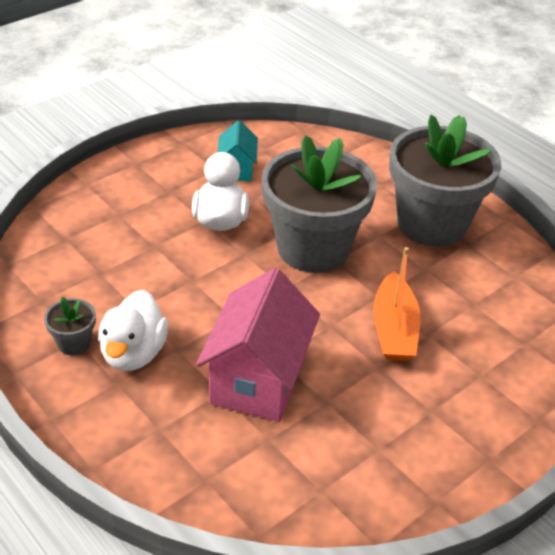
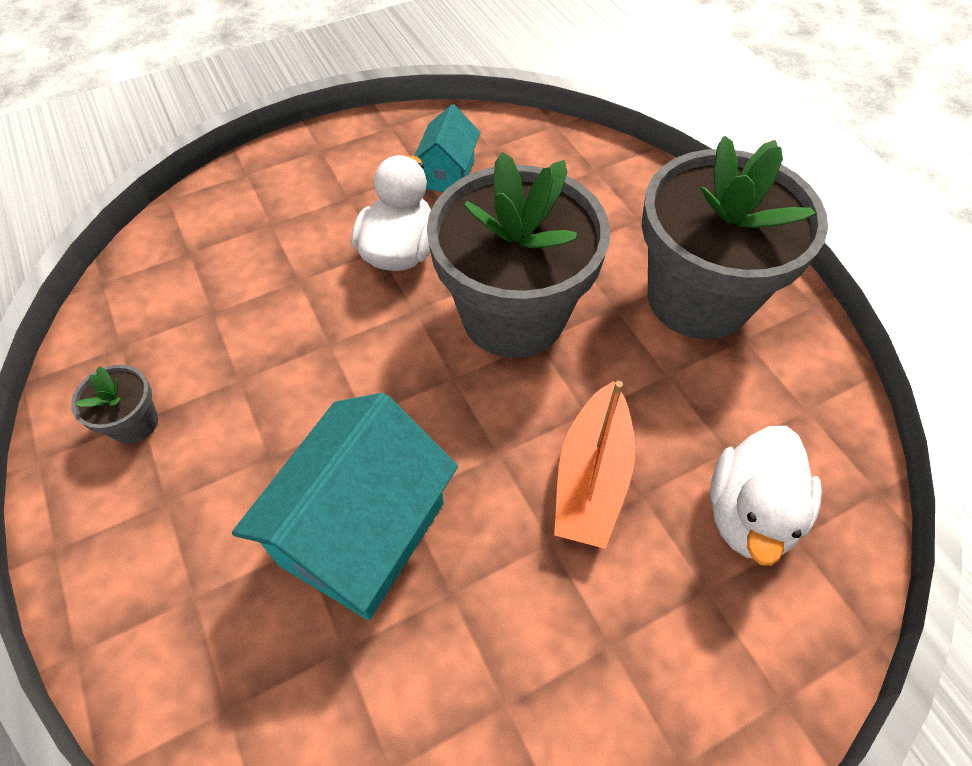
camera: 15 degrees right, 15 degrees up
(133, 353) = (206, 454): white duck -> white duck (749, 513)
(258, 379) = (363, 533): pink house -> turquoise house

